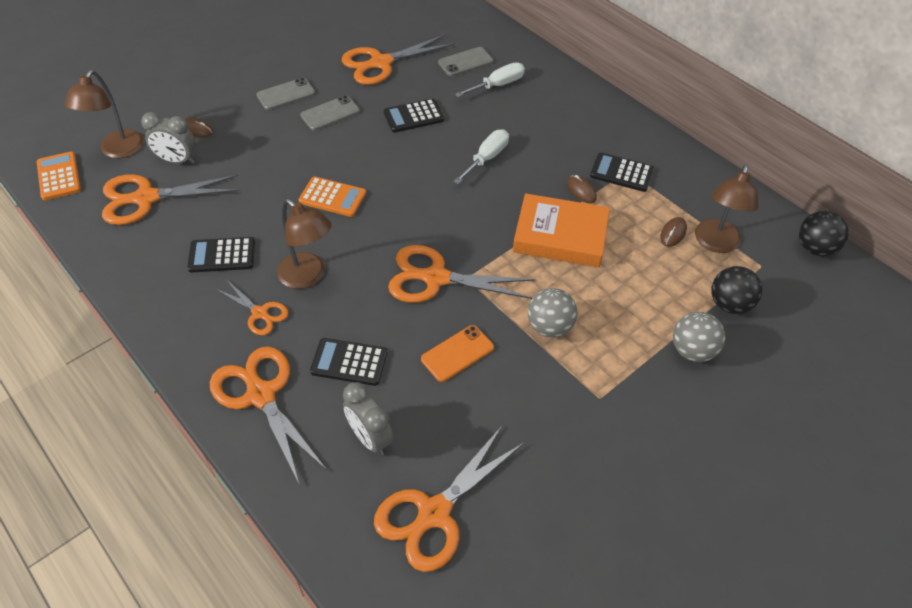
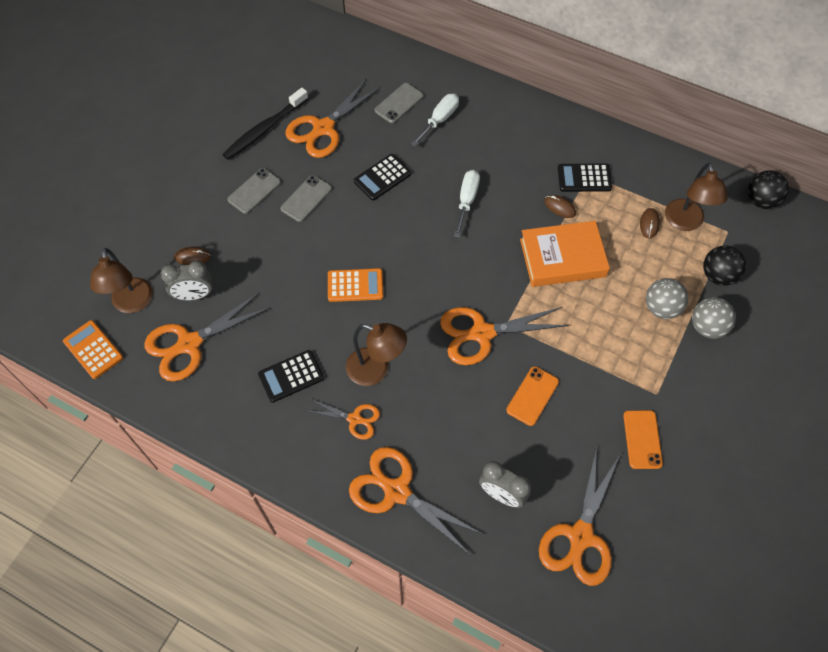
camera: 20 degrees left, 10 degrees up
(326, 50) = (264, 129): none -> black toothbrush
(349, 362) = (451, 436): black calculator -> none
(549, 327) = (592, 346): grey ball -> grey ball (661, 308)
(559, 438) = (642, 439): none -> orange phone

